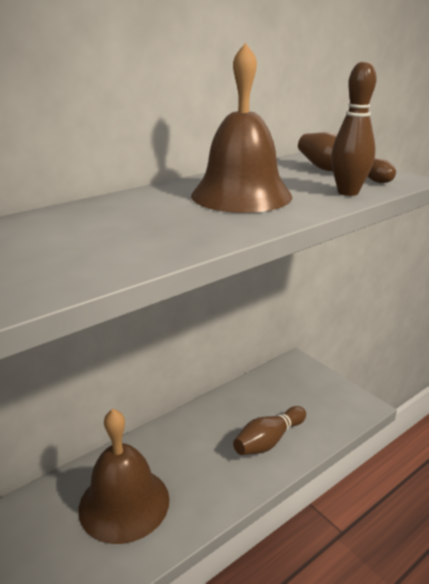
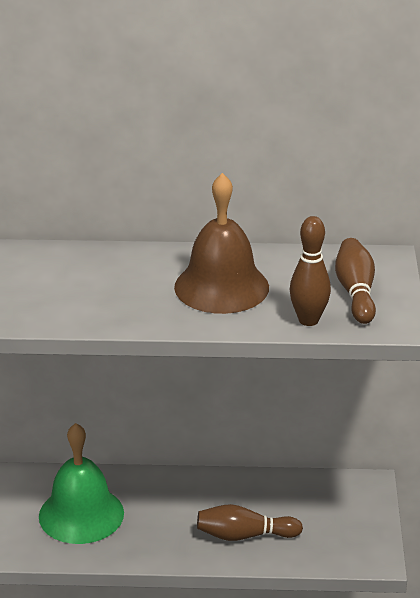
camera: 40 degrees right, 5 degrees up
(124, 503) = (81, 514): brown bell -> green bell

